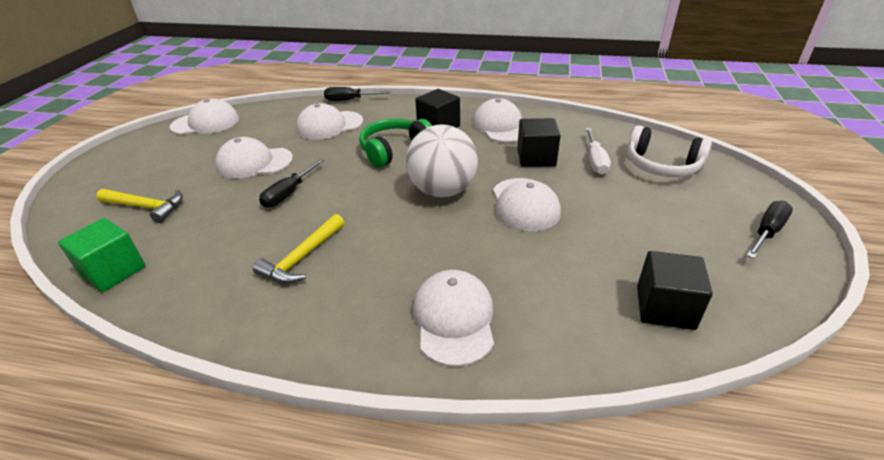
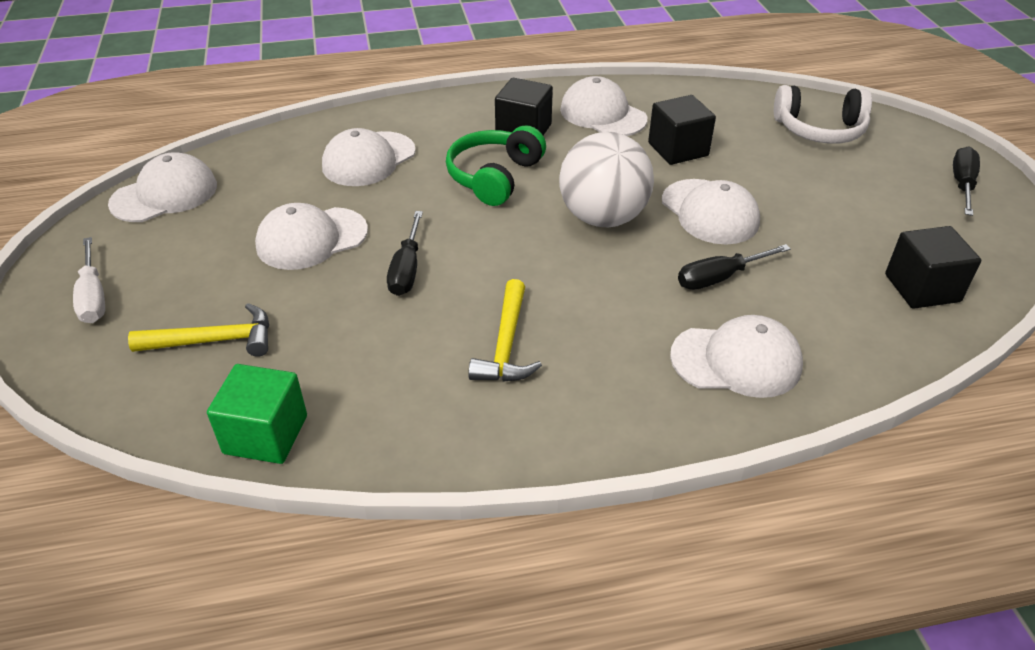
camera: 25 degrees left, 5 degrees up
(349, 100) = (360, 114): black screwdriver -> black screwdriver (719, 278)
(454, 319) = (736, 361): white cap -> white cap turned 120 degrees clockwise
(595, 161) = (747, 139): white screwdriver -> white screwdriver (93, 297)

